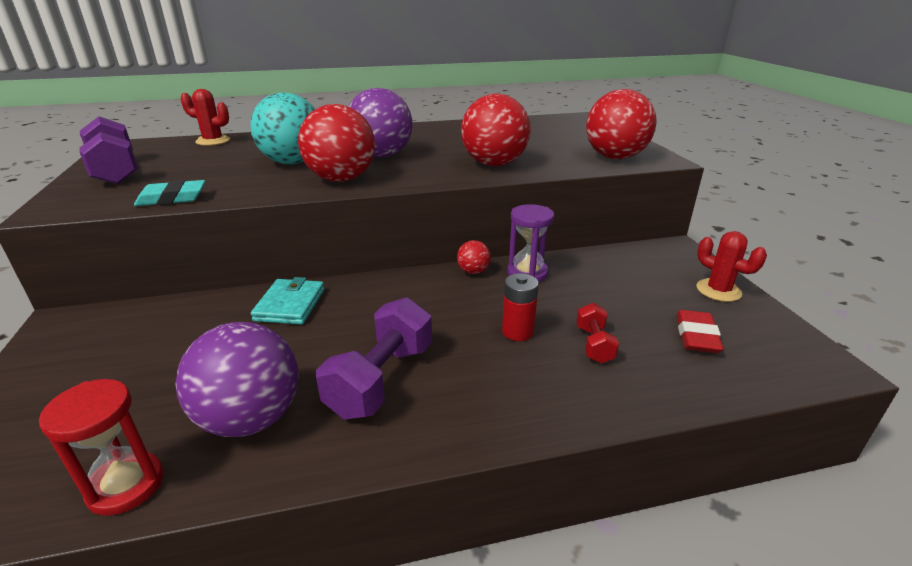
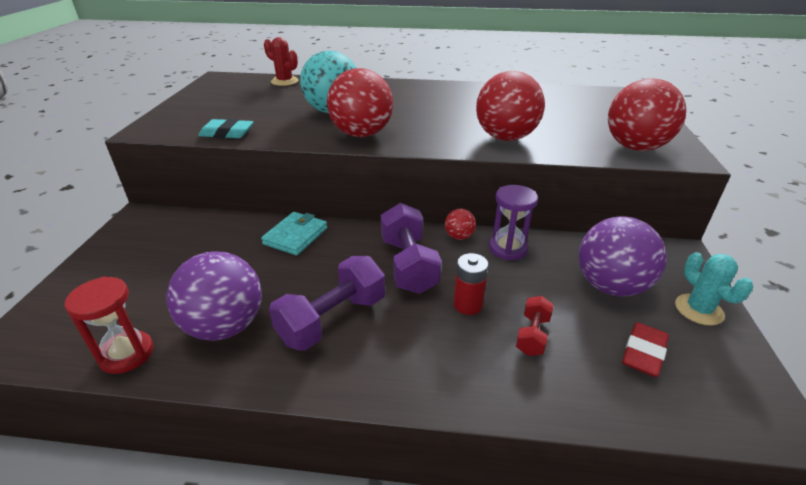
camera: 20 degrees right, 5 degrees up
(116, 171) = (202, 102): purple dumbbell -> purple dumbbell (408, 265)
(381, 155) = (409, 114): purple ball -> purple ball (610, 286)
(718, 290) = (698, 310): red cactus -> turquoise cactus

